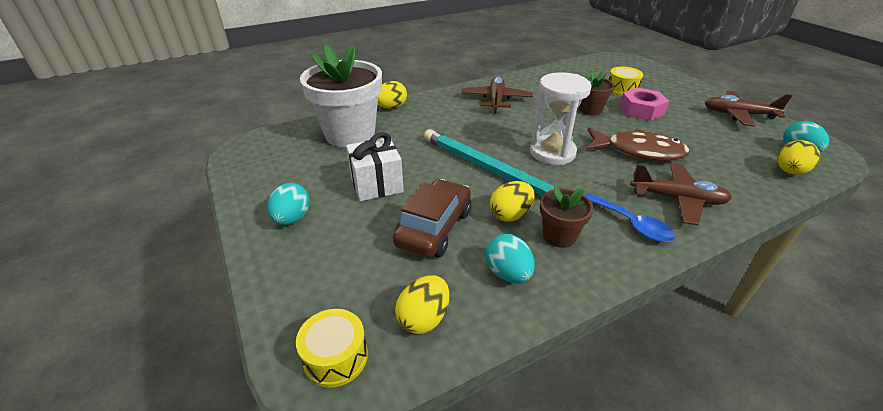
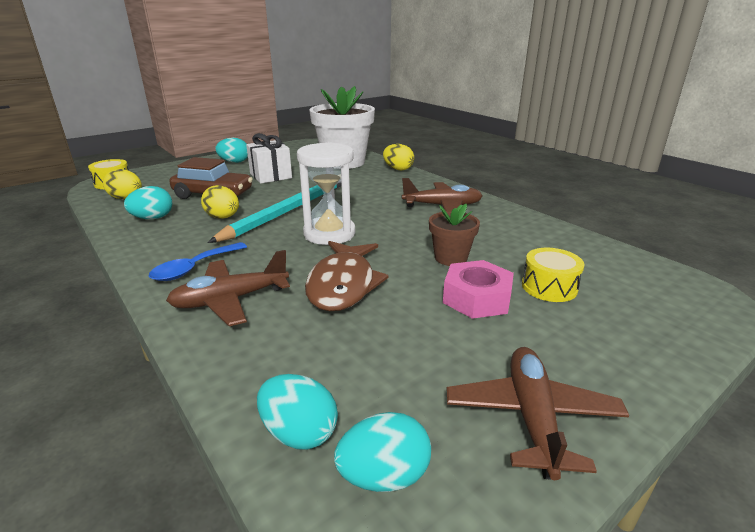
camera: 80 degrees right, 10 degrees down
(559, 236) = (188, 235): brown flower pot -> none
(677, 200) = (230, 300): brown plane -> brown plane turned 60 degrees clockwise
(789, 171) = (299, 433): yellow egg -> turquoise egg

